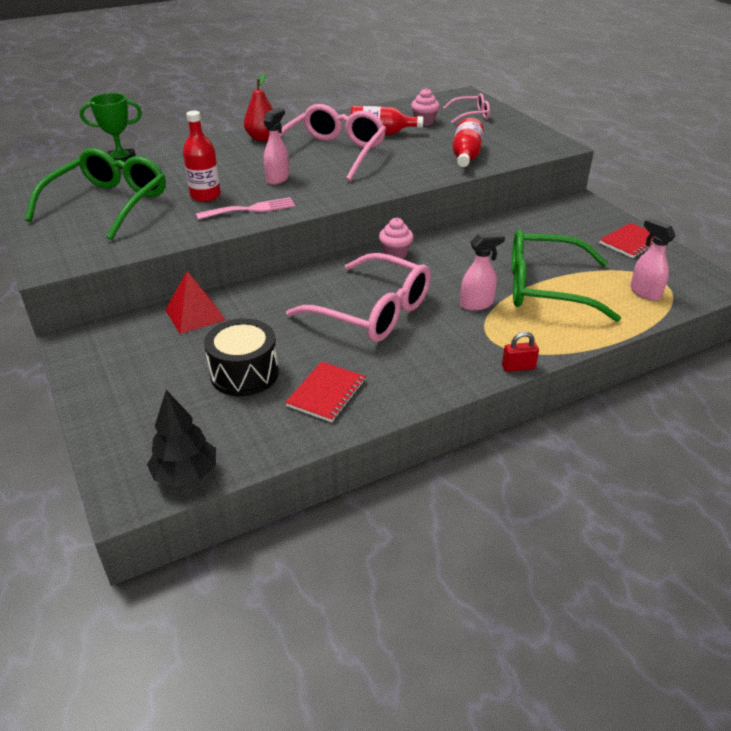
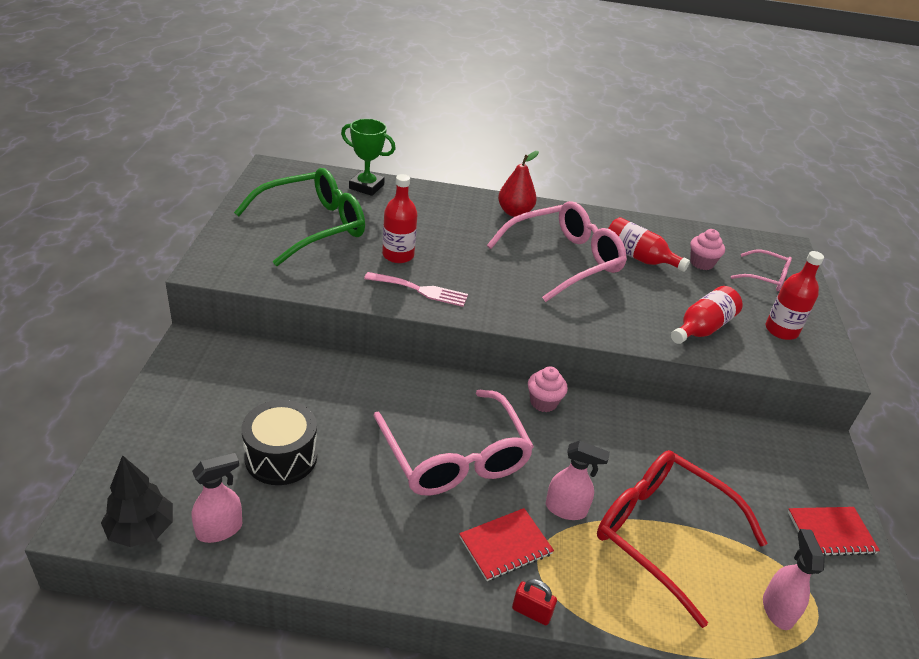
camera: 30 degrees right, 0 degrees up
(195, 314) = (302, 371): red pyramid -> none
(277, 178) = (480, 266): pink spray bottle -> pink spray bottle (220, 529)
(326, 393) = (325, 522): red notebook -> red notebook (505, 546)
(512, 139) = (781, 330): none -> red bottle
(545, 288) = (661, 533): green glasses -> red glasses

